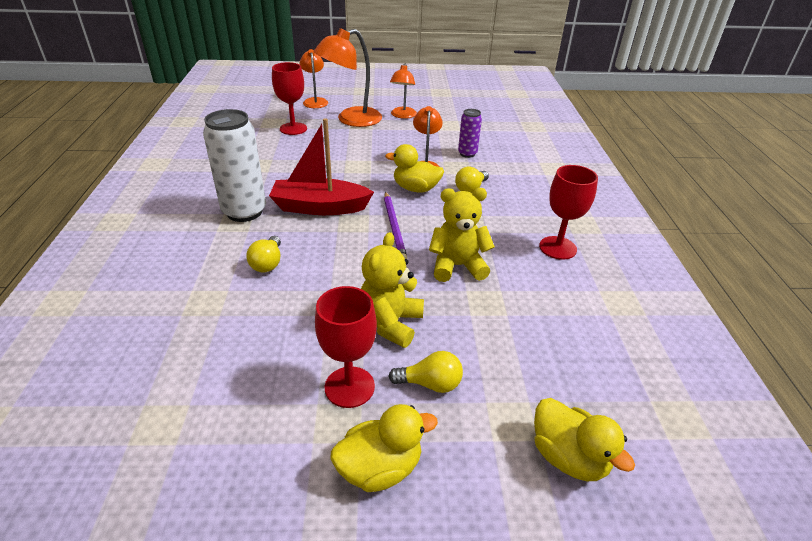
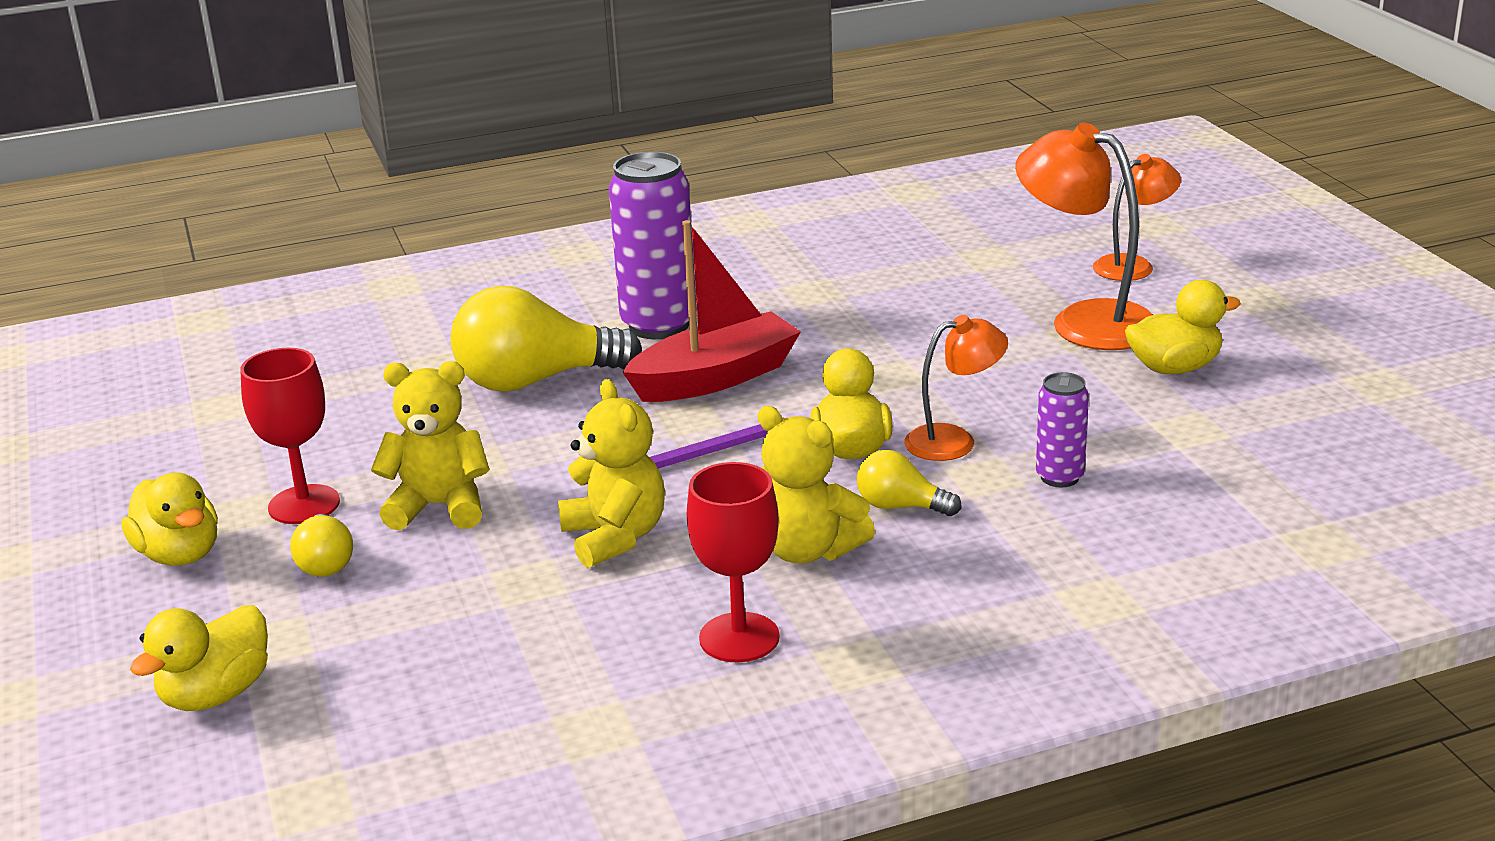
camera: 75 degrees right, 10 degrees down
(244, 212) = (659, 325): white can -> purple can
(268, 263) = (535, 381): yellow light bulb -> yellow light bulb, size x2.01
(293, 129) = (981, 280): red goblet -> none
(320, 207) = (715, 378): red boat -> red boat turned 75 degrees clockwise
(402, 115) = (1174, 368): orange lamp -> yellow duck
(494, 217) = (808, 550): none -> yellow teddy bear

